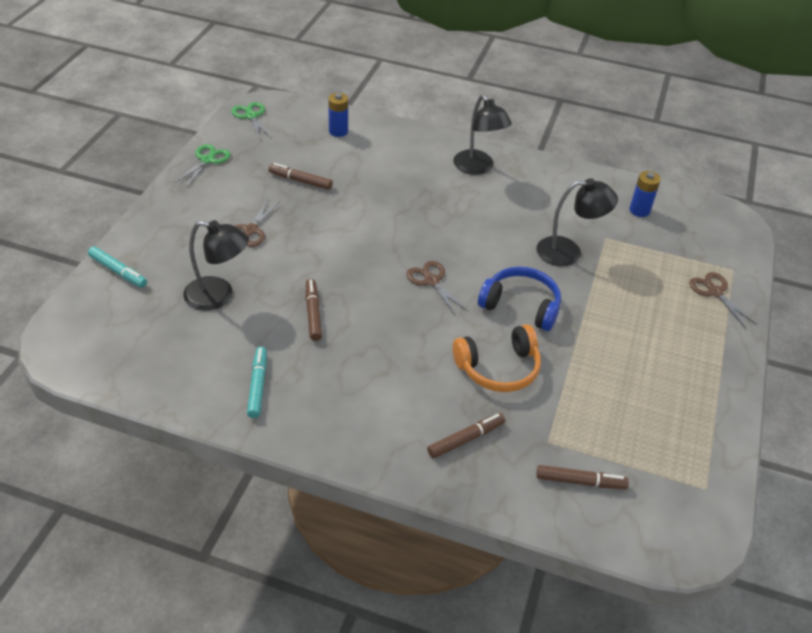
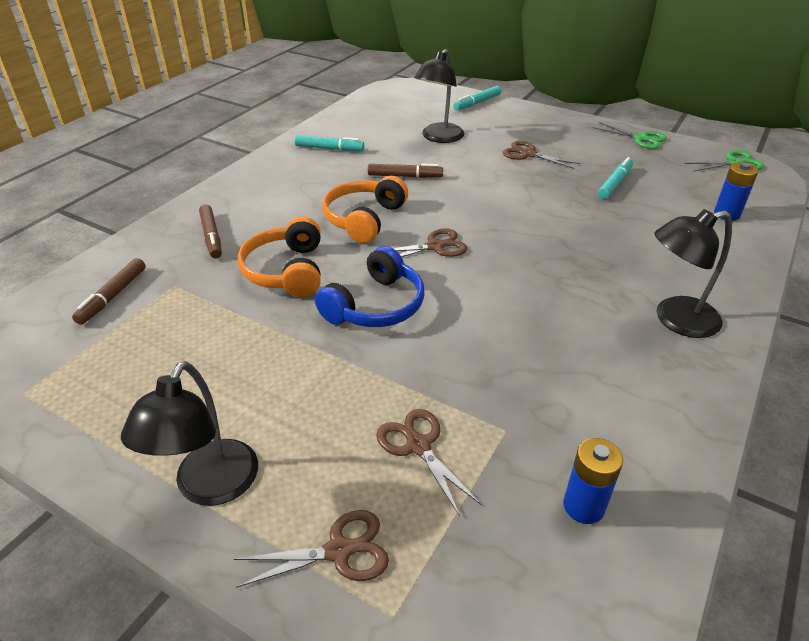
camera: 105 degrees right, 5 degrees down
(301, 181) = (614, 183): brown marker -> turquoise marker
(401, 331) = (364, 219): none -> orange headphones
(568, 252) = (473, 375): black lamp -> black lamp (209, 487)
(635, 270) = (418, 446): none -> brown scissors

